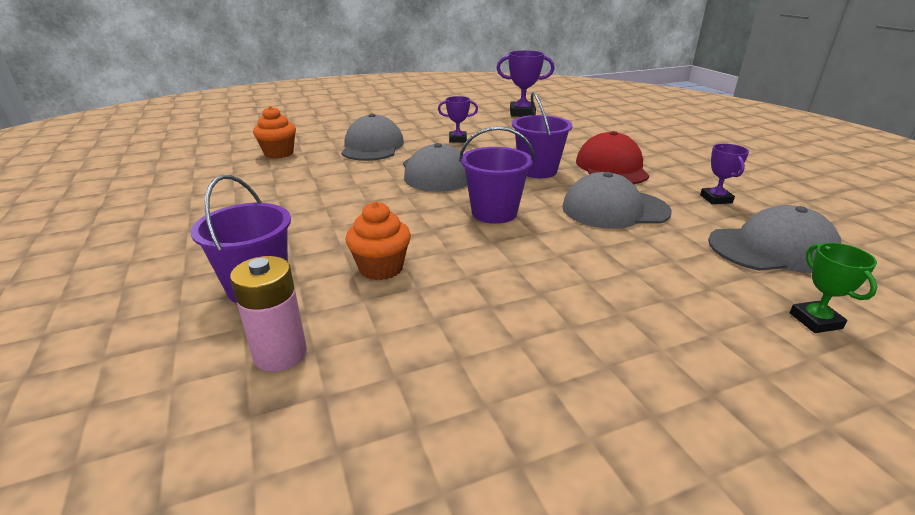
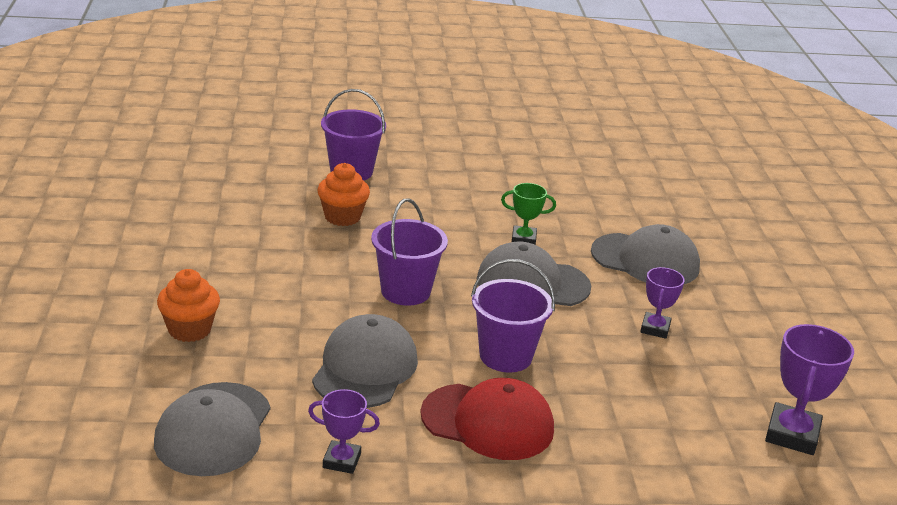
camera: 105 degrees right, 0 degrees up
(279, 153) = (640, 201): orange cupcake -> orange cupcake (189, 330)
(280, 354) = (269, 172): pink battery -> none
(815, 321) = (112, 380): green trophy -> green trophy (523, 239)

